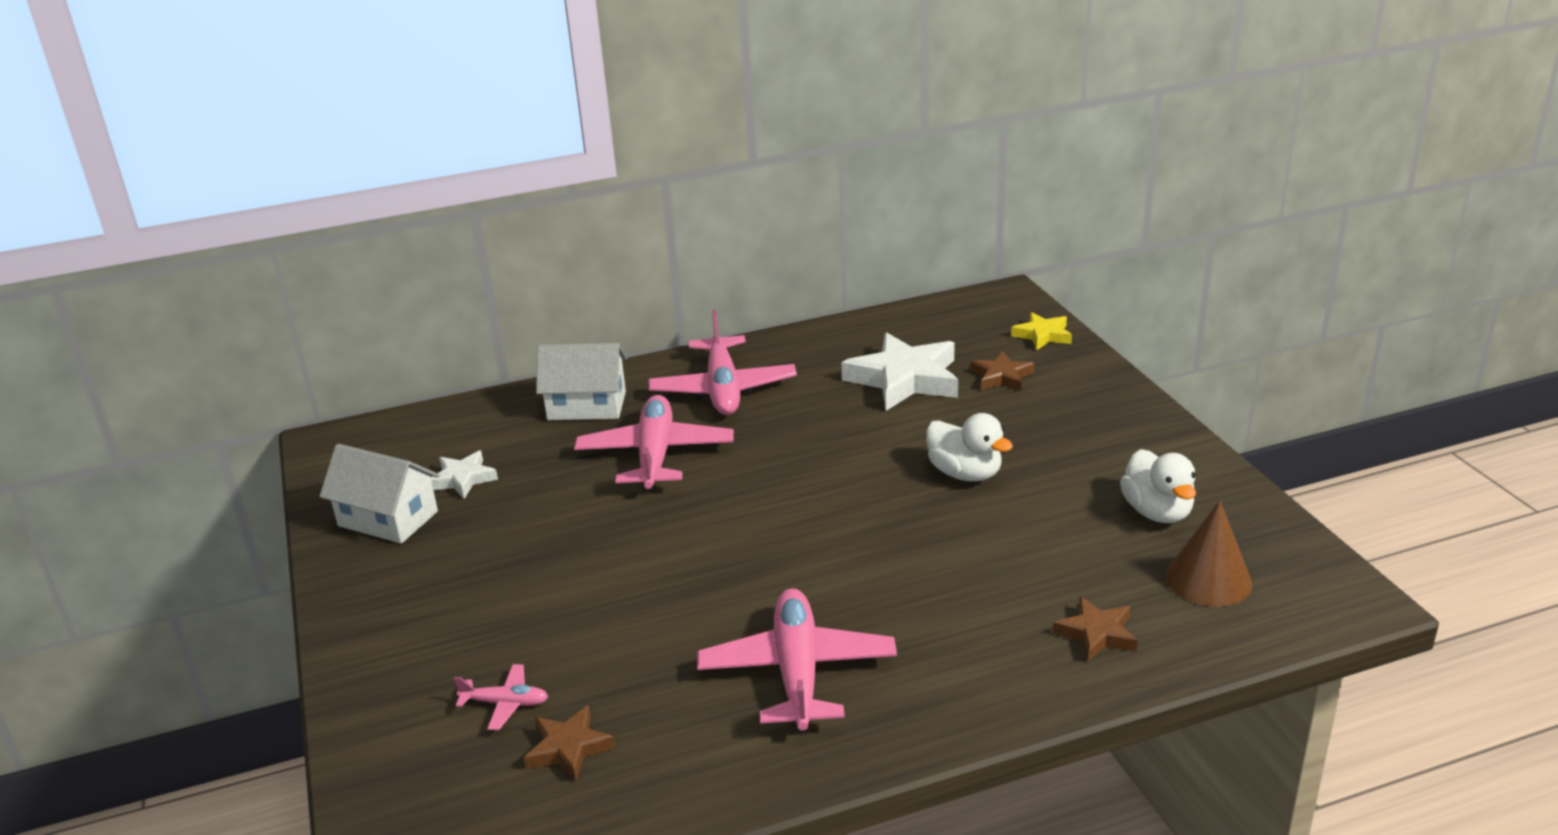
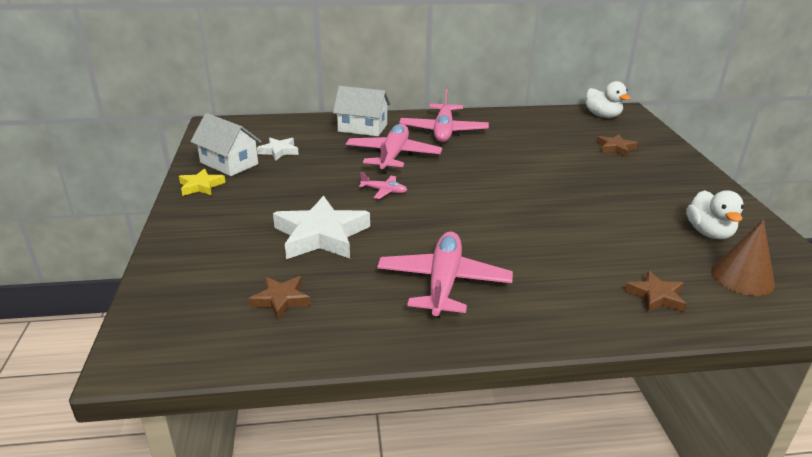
camera: 10 degrees right, 0 degrees up
(505, 703) = (253, 267): pink plane -> pink plane (384, 191)
(904, 379) = (554, 141): white star -> white star (321, 235)
(965, 474) = (581, 193): white duck -> white duck (602, 116)
(1042, 335) = (645, 132): yellow star -> yellow star (201, 186)

